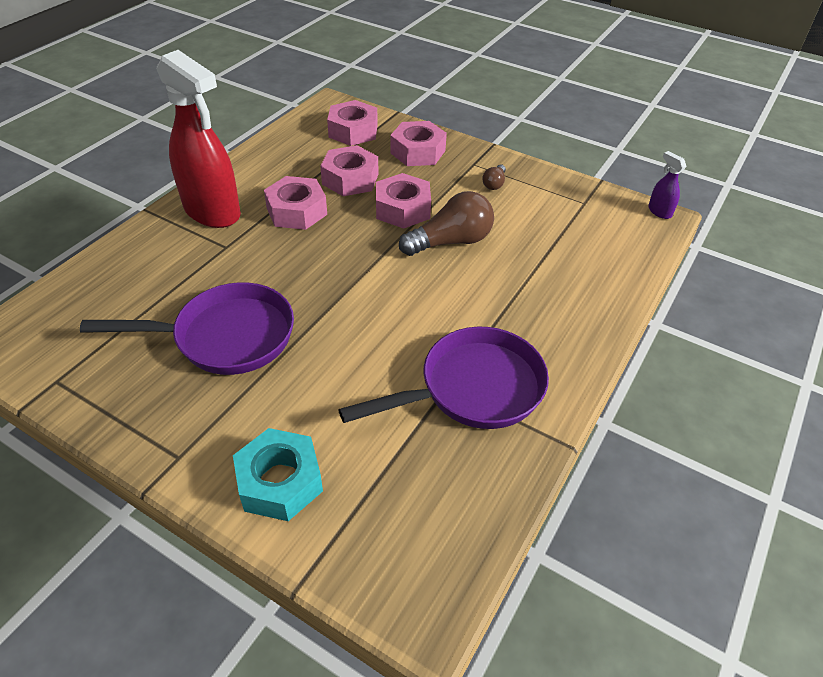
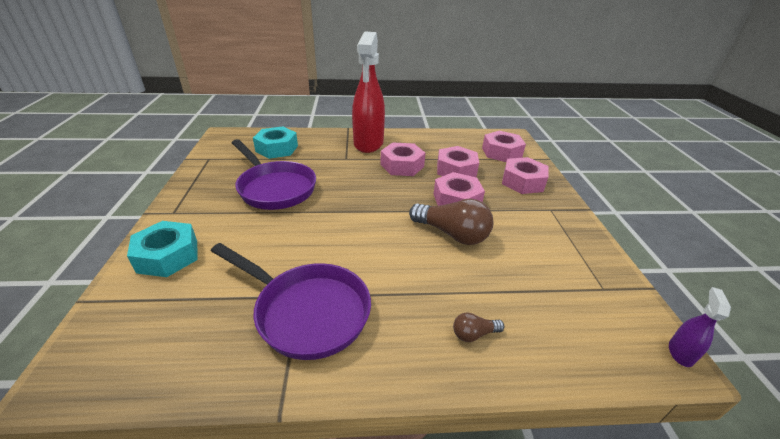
camera: 55 degrees right, 10 degrees down
(118, 299) = (277, 148): none -> turquoise nut
(494, 184) = (545, 228): brown light bulb -> brown light bulb (474, 334)

